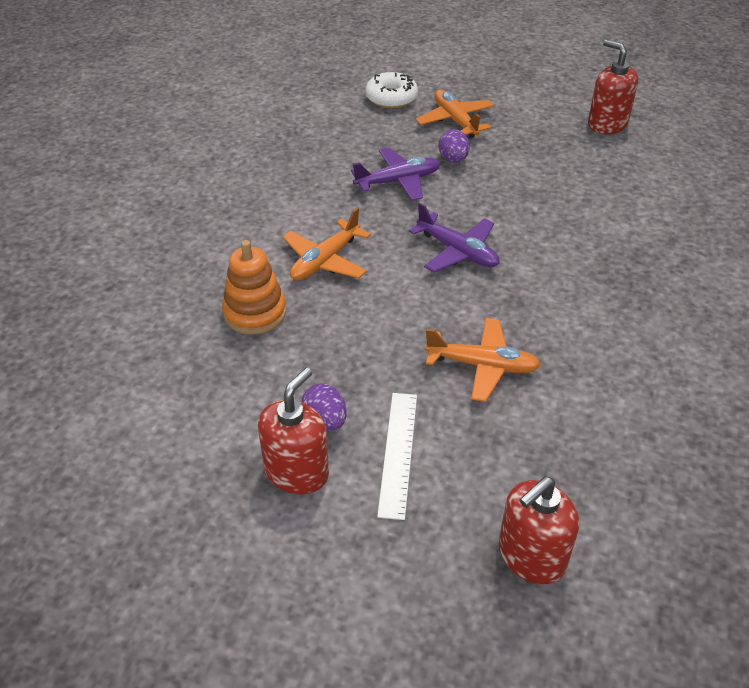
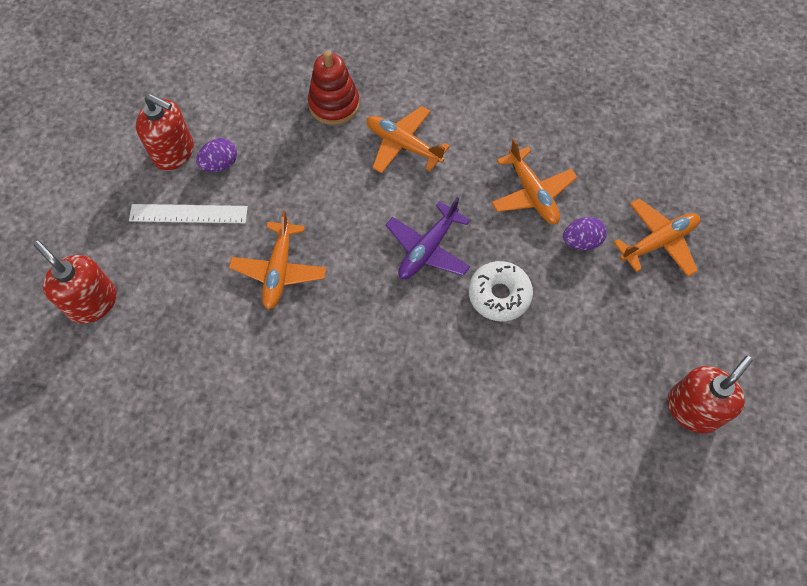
camera: 85 degrees right, 20 degrees up
(255, 313) = (334, 104): orange stacking toy -> red stacking toy
(391, 98) = (689, 177): white donut -> white donut (499, 295)
(398, 181) = (532, 193): purple plane -> orange plane

